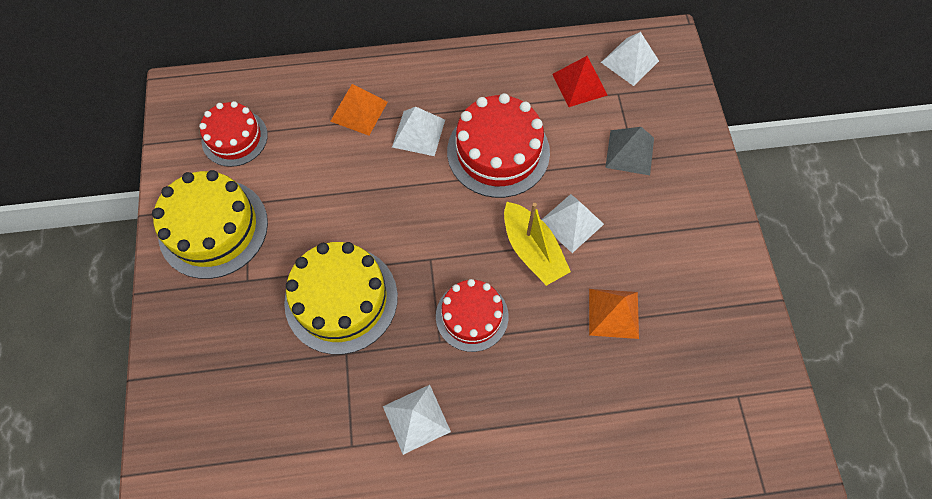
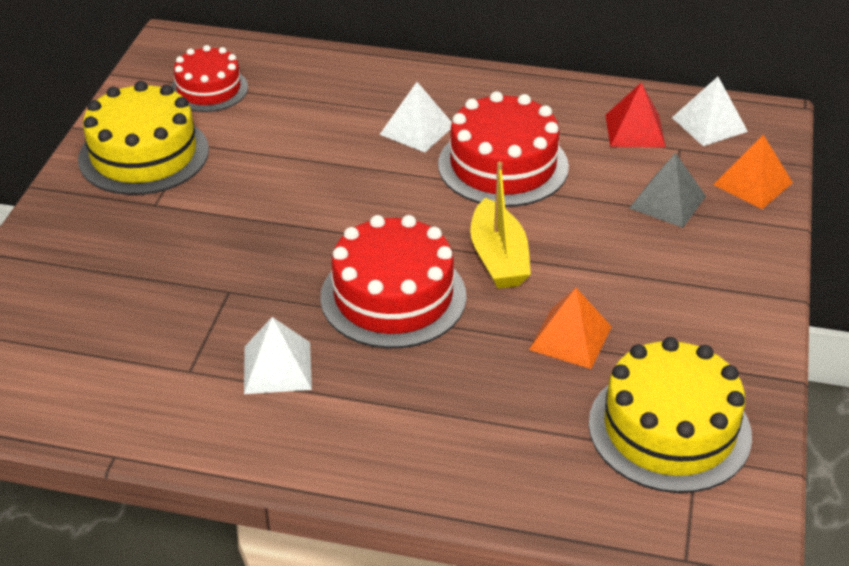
camera: 20 degrees right, 25 degrees down
(341, 299) = (249, 245): yellow cake -> yellow cake (669, 429)
(359, 111) = (358, 97): orange pyramid -> orange pyramid (753, 183)
(472, 316) = (393, 296): red cake -> red cake, size x1.56
(571, 223) = (559, 246): white pyramid -> none

